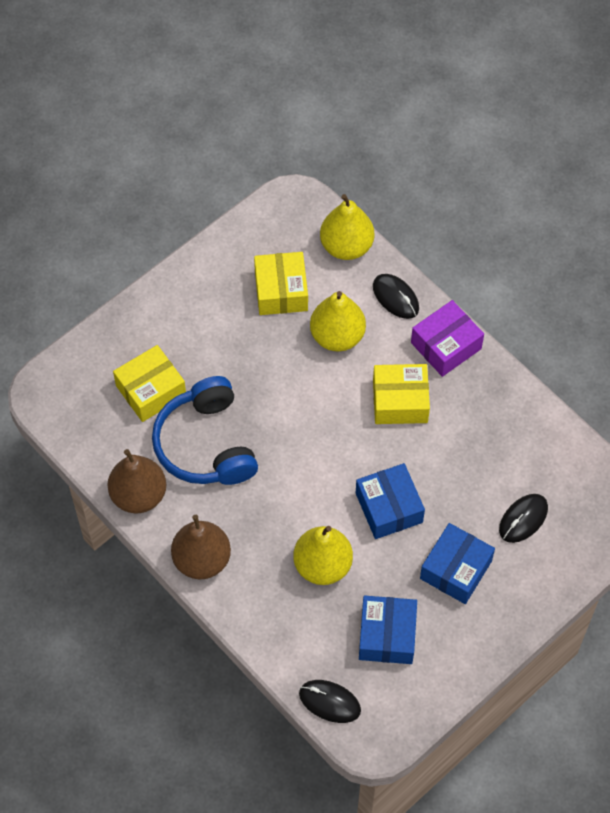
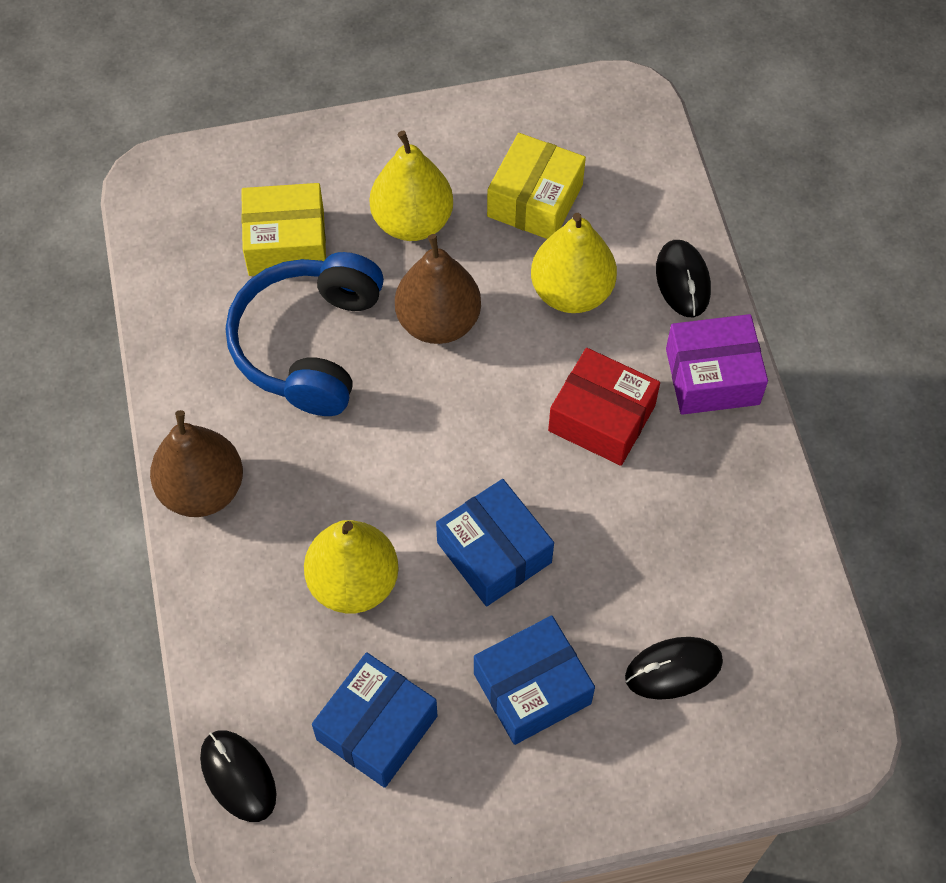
camera: 30 degrees right, 0 degrees up
(139, 495) = (181, 365): brown pear -> brown pear (438, 322)
(346, 246) = (658, 185): yellow pear -> yellow pear (412, 222)
(389, 508) = (494, 552): blue box -> blue box turned 45 degrees counterclockwise
(400, 401) = (602, 418): yellow box -> red box

